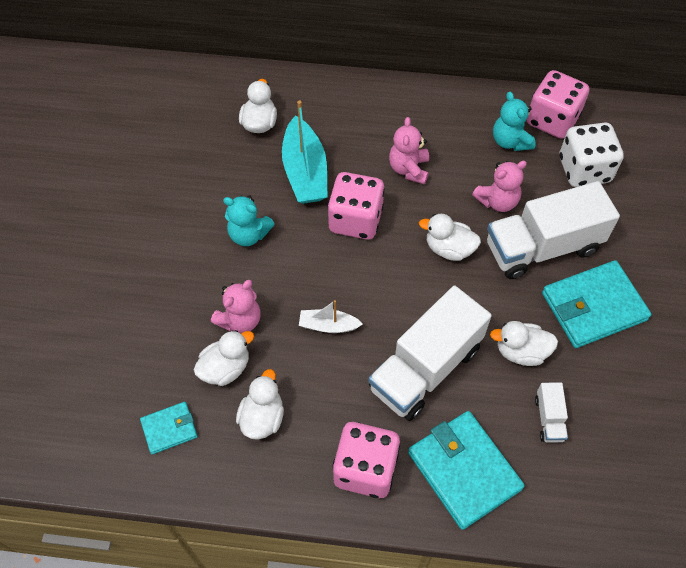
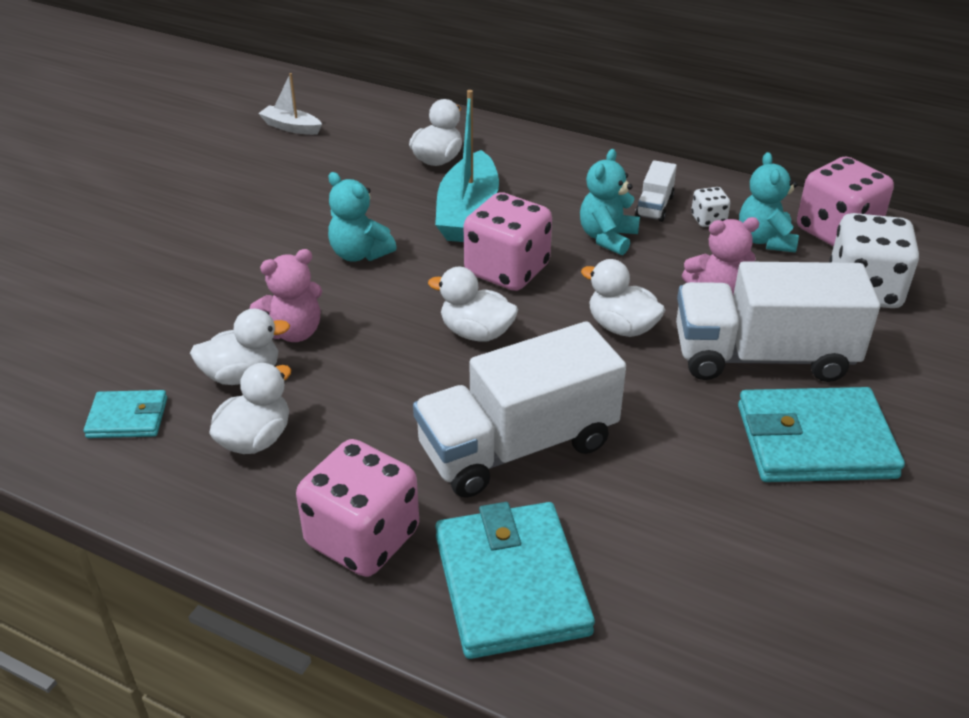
camera: 20 degrees right, 20 degrees down
(328, 325) = (406, 366): white boat -> white boat (291, 127)
(409, 169) = (607, 238): pink teddy bear -> turquoise teddy bear
(468, 132) = (708, 220): none -> white dice
(521, 352) = (674, 465): white duck -> white duck (476, 333)
(549, 418) = (681, 557): white truck -> white truck (654, 206)

